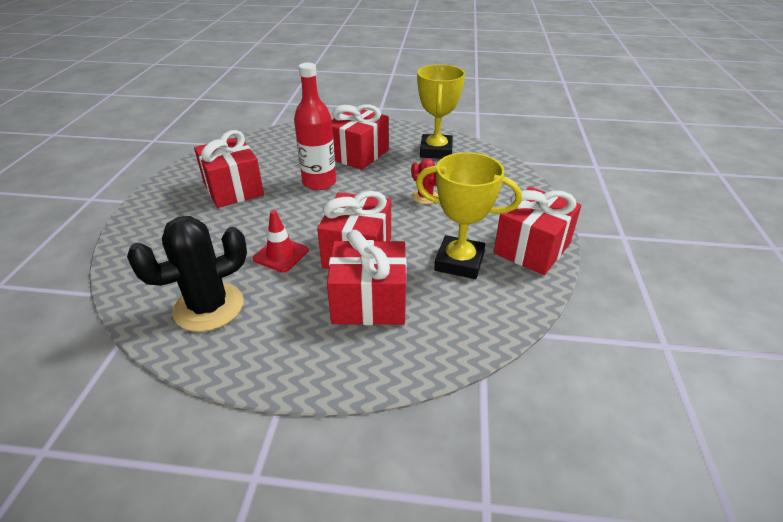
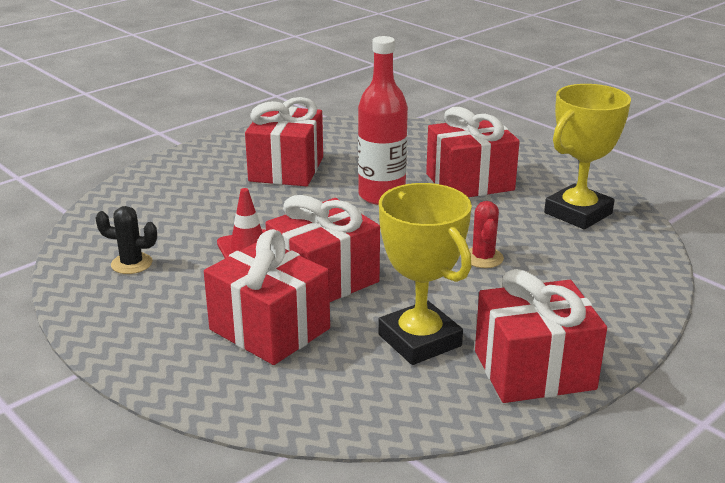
camera: 40 degrees right, 10 degrees down
(209, 307) = (131, 264): black cactus -> black cactus, size x0.52

